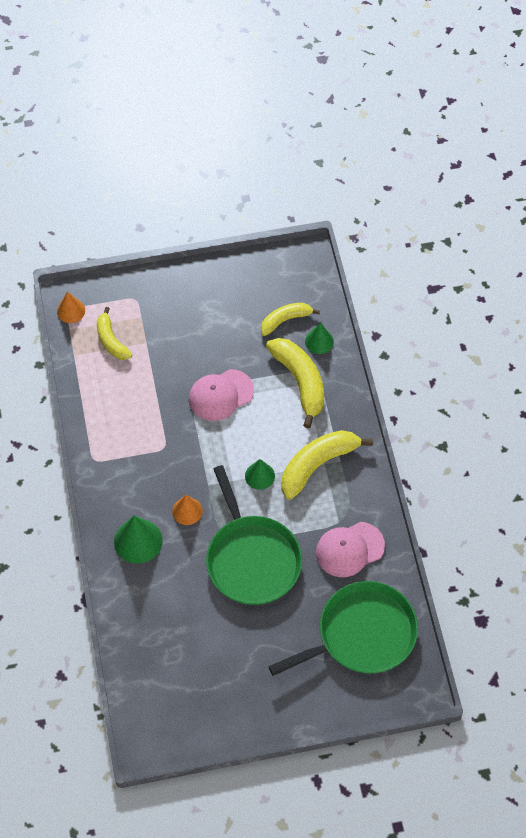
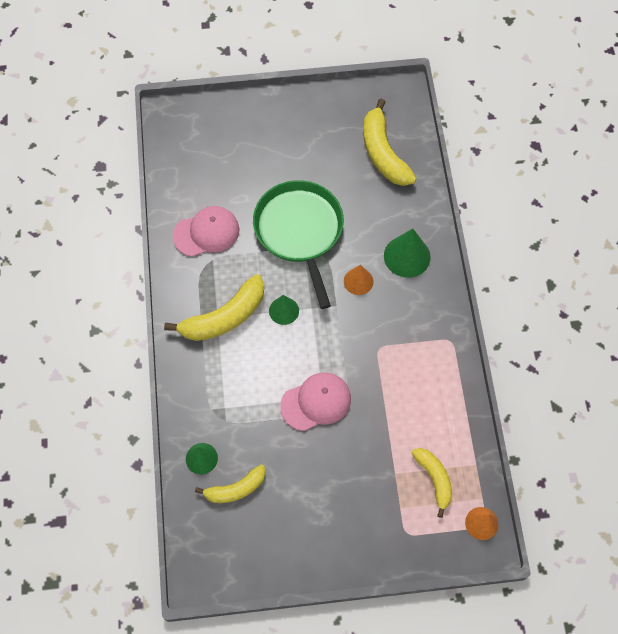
camera: 175 degrees left, 5 degrees up
(300, 382) = (229, 410): yellow banana -> yellow banana (383, 153)
(362, 634) = (208, 159): green pan -> none

